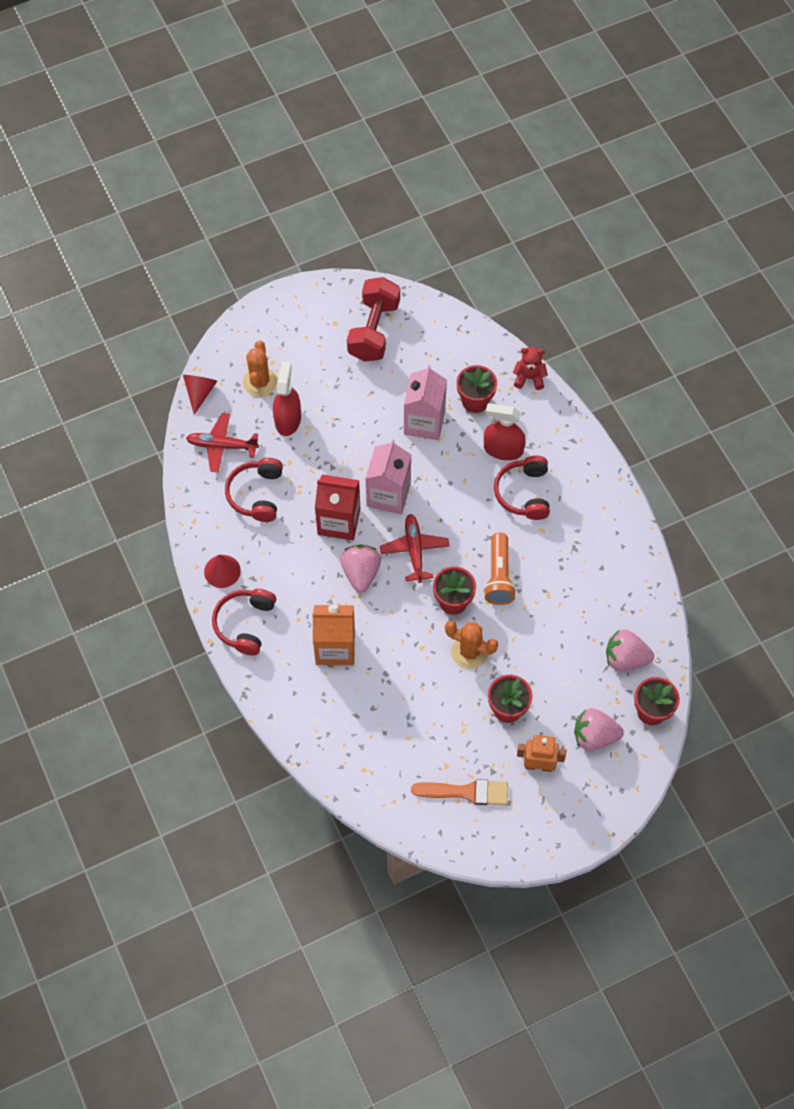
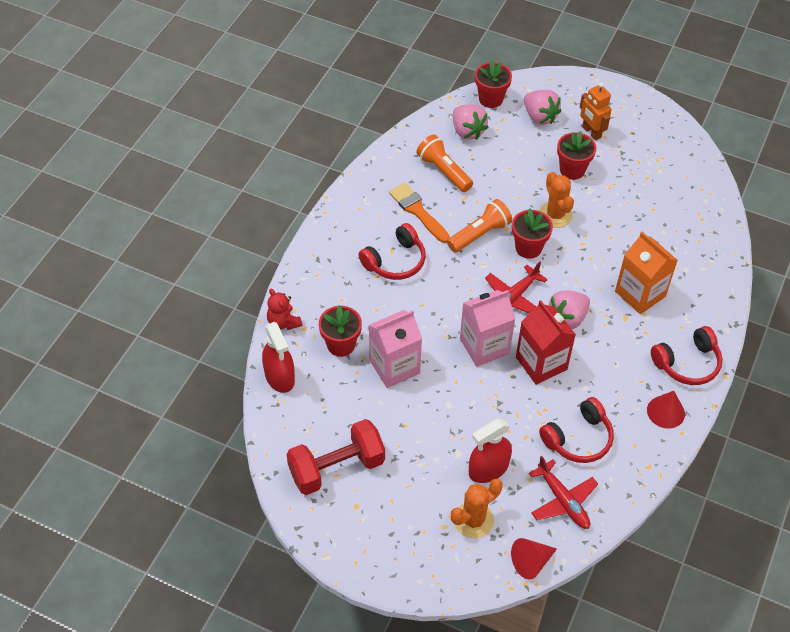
camera: 130 degrees left, 10 degrees down
(466, 792) = (651, 157): orange brush -> orange brush (417, 211)
(503, 449) = (369, 298): red spray bottle -> red spray bottle (279, 377)
(592, 602) = (444, 171): none -> orange flashlight

